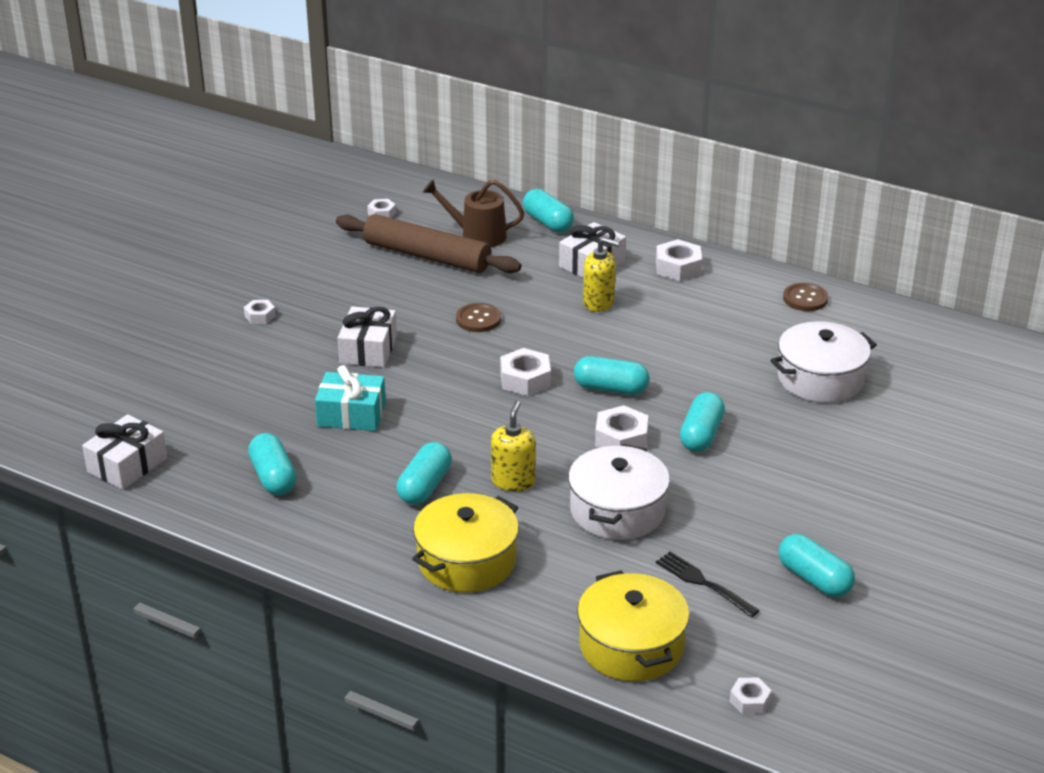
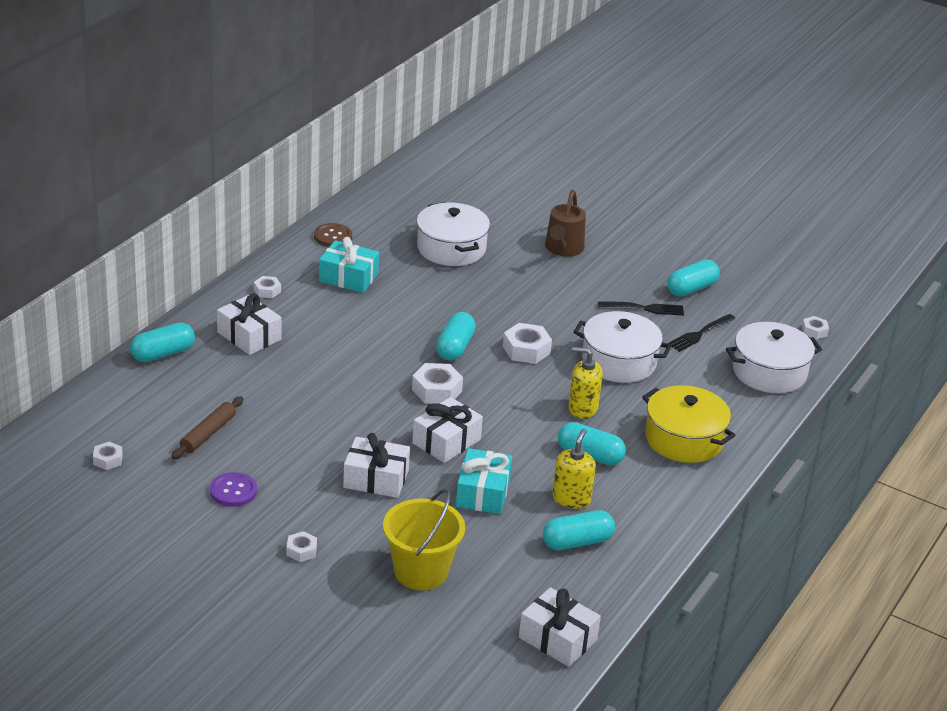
camera: 90 degrees left, 0 degrees up
(229, 381) = (421, 571): none -> yellow bucket
(343, 276) = (233, 491): none -> purple button
(426, 256) = (208, 434): brown rolling pin -> brown rolling pin, size x0.53
(435, 389) = (446, 441): none -> white gift
(477, 235) = (175, 399): brown watering can -> brown watering can (563, 249)
(478, 319) = (334, 409): brown button -> none
(598, 302) = (318, 339): yellow soap dispenser -> yellow soap dispenser (571, 499)
(631, 646) = (769, 372): yellow pot -> white pot
(678, 267) = (267, 291): white nut -> white nut, size x0.58
(701, 435) = (523, 312): turquoise capsule -> none
(725, 313) = (348, 277): none -> turquoise gift
(746, 534) = (644, 308): none -> black fork

